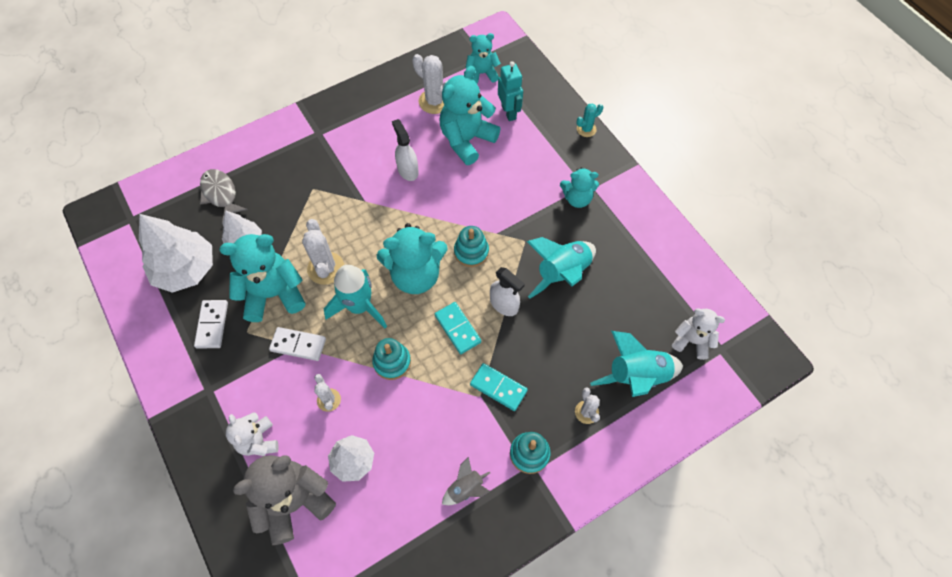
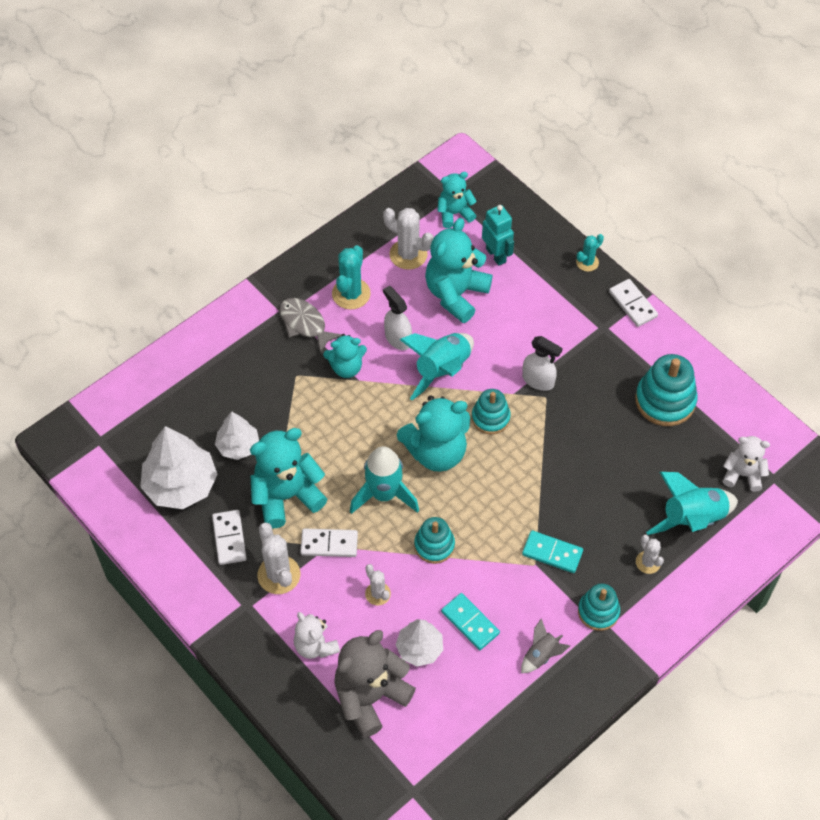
camera: 10 degrees left, 5 degrees down
(221, 194) = (193, 397): grey fish -> grey fish (305, 324)
(326, 268) = (336, 460): white cactus -> white cactus (279, 575)
(378, 127) = (351, 294): none -> turquoise cactus
(457, 329) = (495, 501): turquoise domino -> turquoise domino (470, 622)
(504, 304) = (539, 468): white spray bottle -> white spray bottle (538, 380)
(562, 273) = (593, 425): turquoise rocket -> turquoise rocket (442, 370)
(577, 198) = (593, 342): turquoise teddy bear -> turquoise teddy bear (346, 367)
(619, 170) = (632, 304): none -> white domino
(631, 260) = (665, 401): none -> turquoise stacking toy

